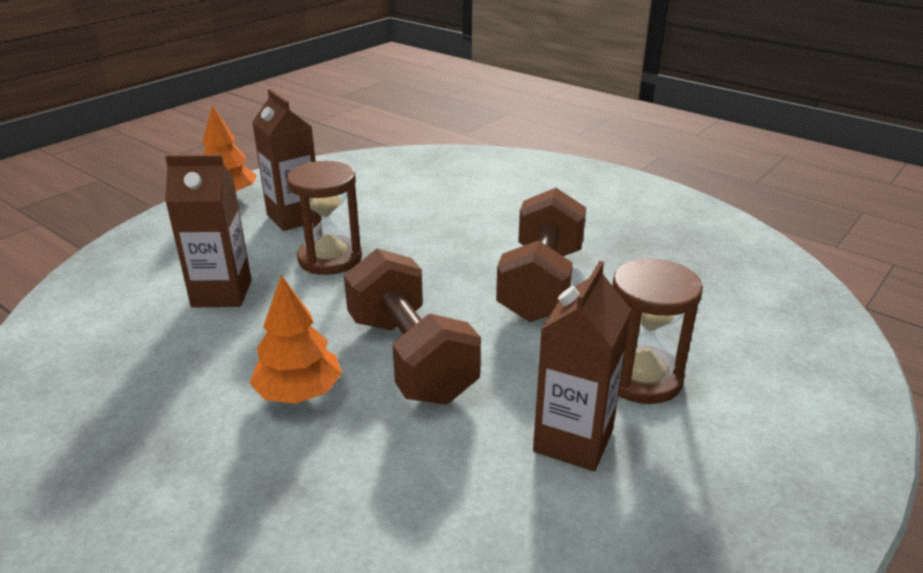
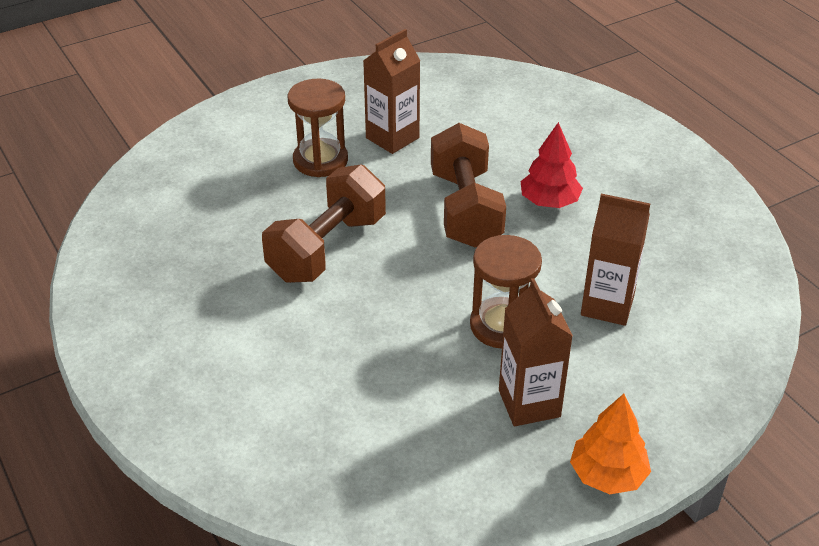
camera: 160 degrees left, 10 degrees up
(299, 393) = (549, 202): orange tree -> red tree

